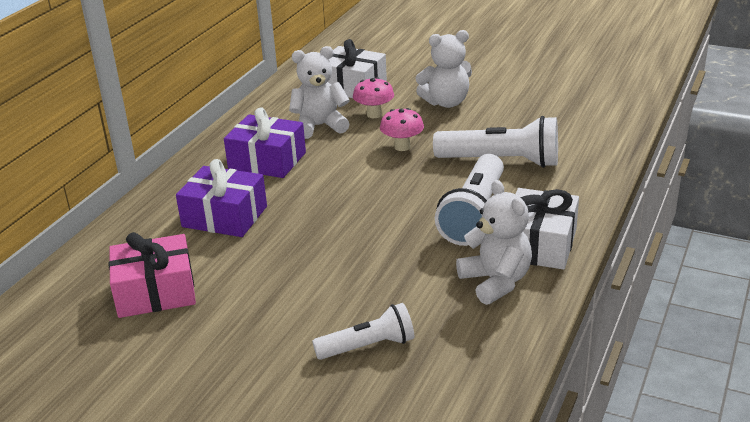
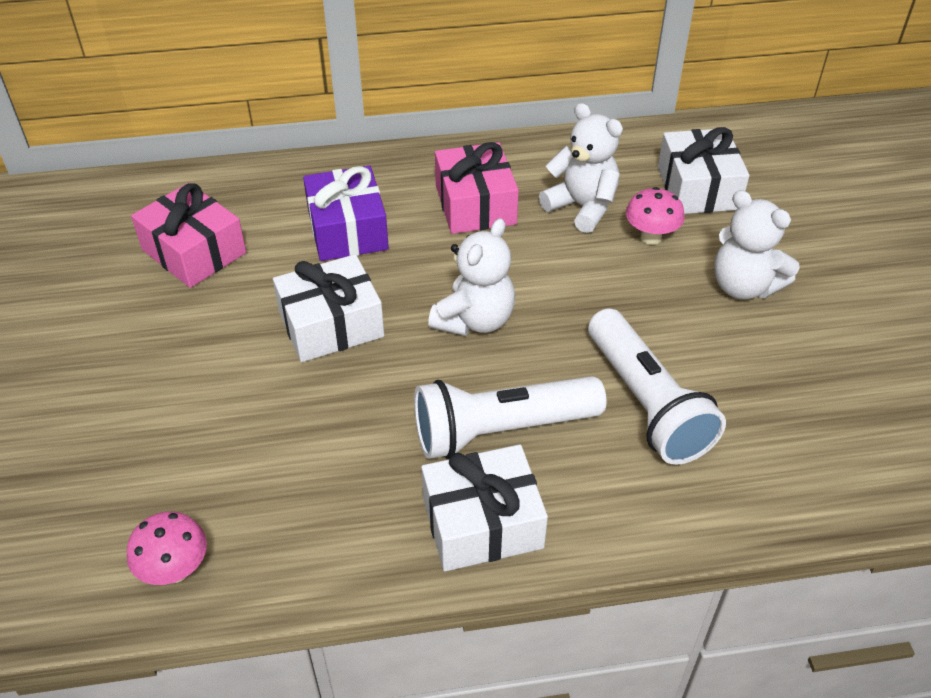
camera: 55 degrees right, 15 degrees up
(267, 161) = (475, 204): purple gift -> pink gift
(311, 251) = (331, 324): none -> white gift
(368, 346) = (192, 451): white flashlight -> none
(402, 147) = (599, 296): pink mushroom -> pink mushroom (175, 570)
(496, 282) = (374, 512): white teddy bear -> white teddy bear (474, 320)

